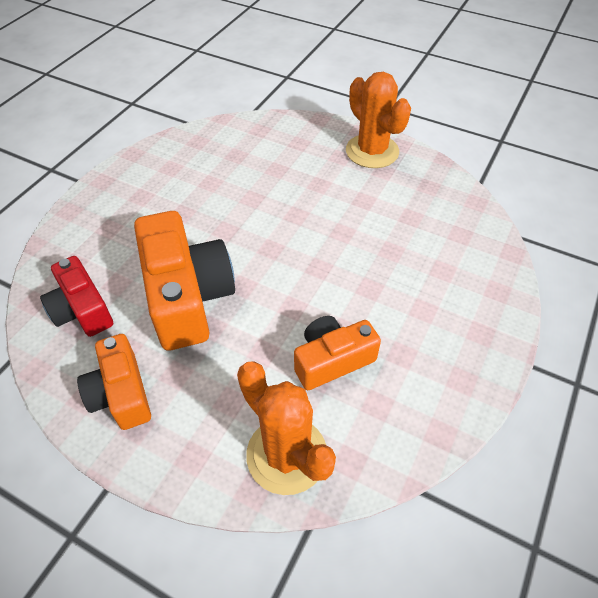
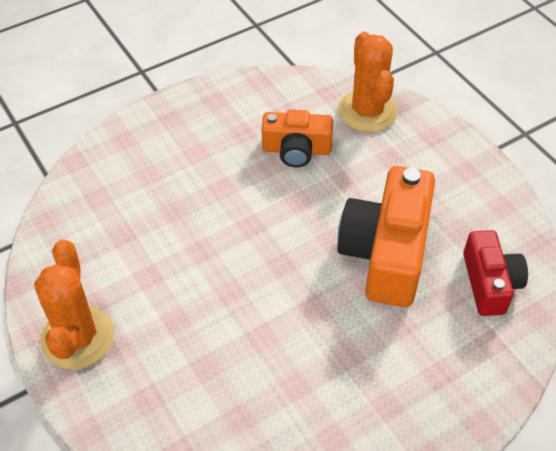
camera: 150 degrees left, 0 degrees up
(121, 393) = (471, 196): orange camera -> none

